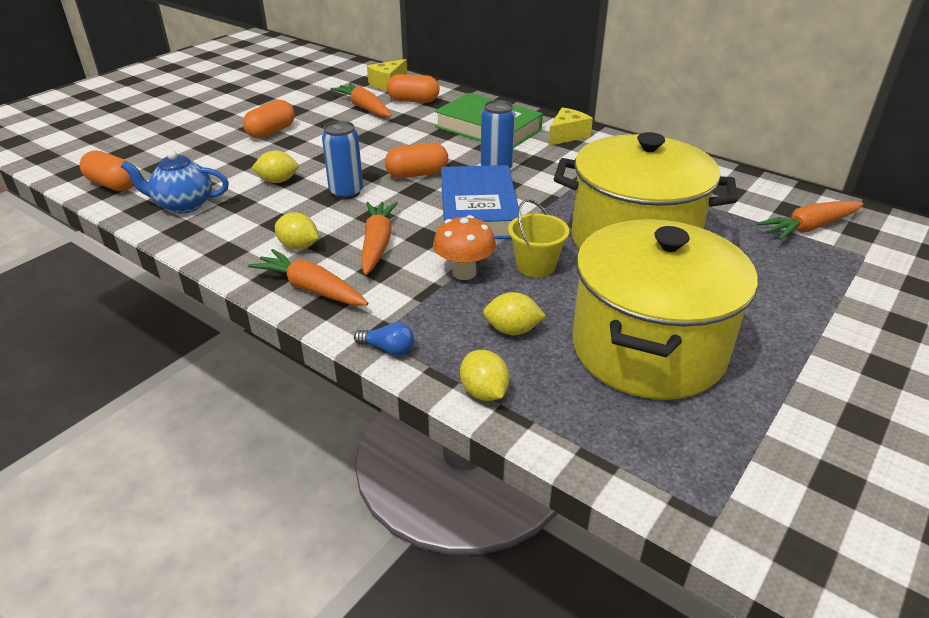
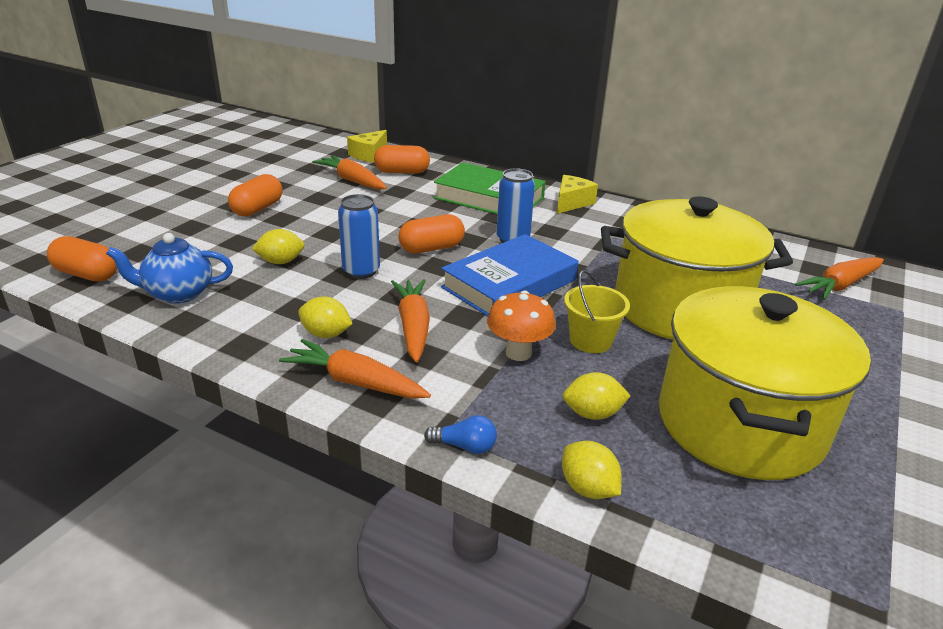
camera: 10 degrees left, 5 degrees down
(478, 210) = (509, 283): blue book -> blue book turned 60 degrees clockwise

